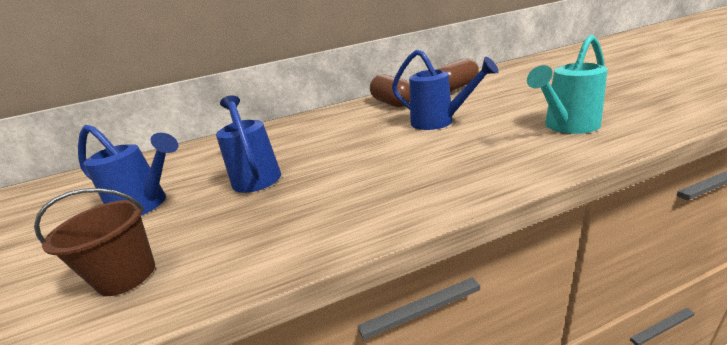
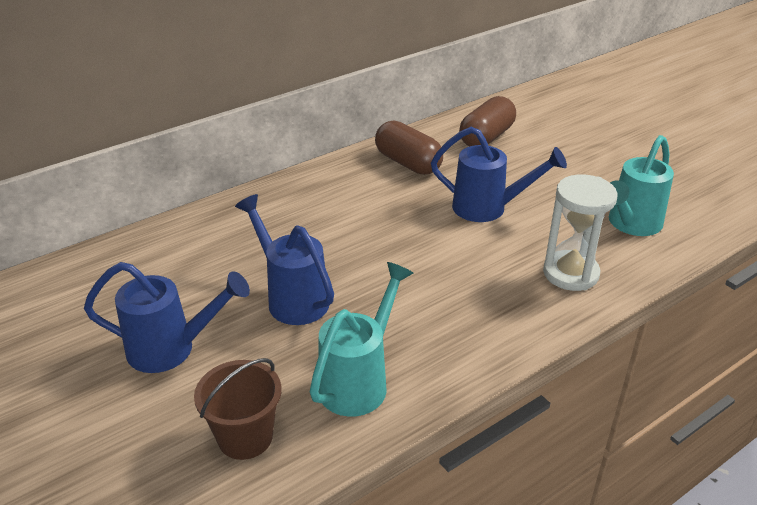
camera: 20 degrees left, 10 degrees up
(257, 235) = (360, 380): none -> turquoise watering can
(497, 159) = (570, 273): none -> white hourglass

